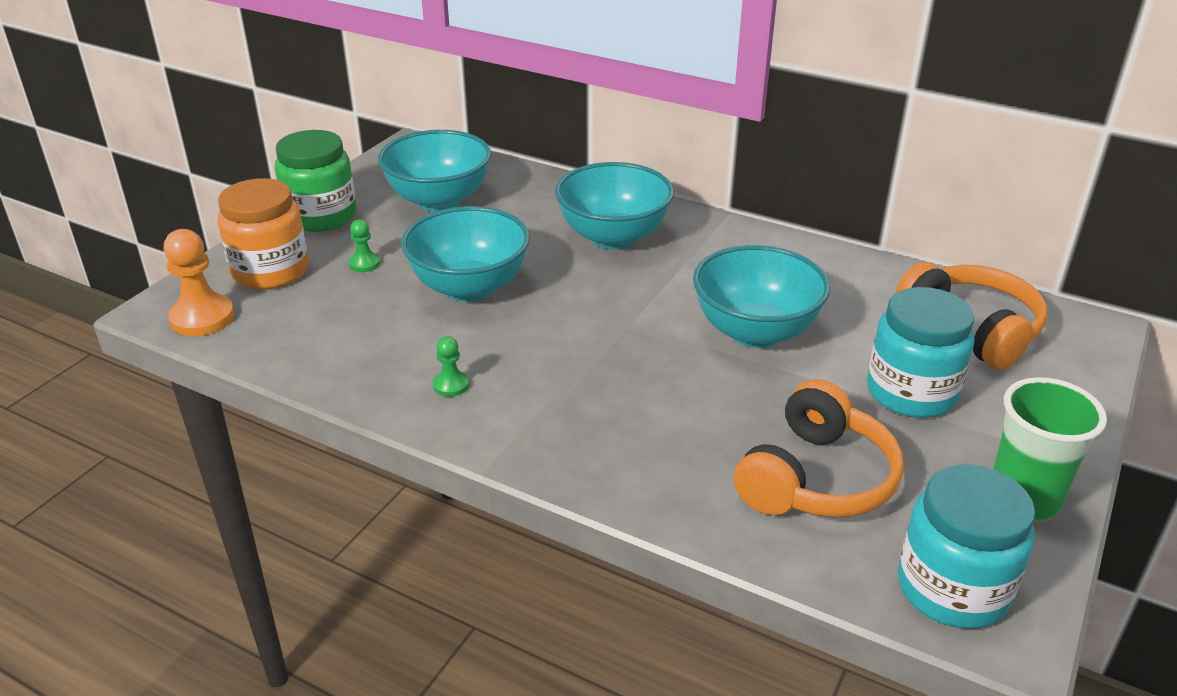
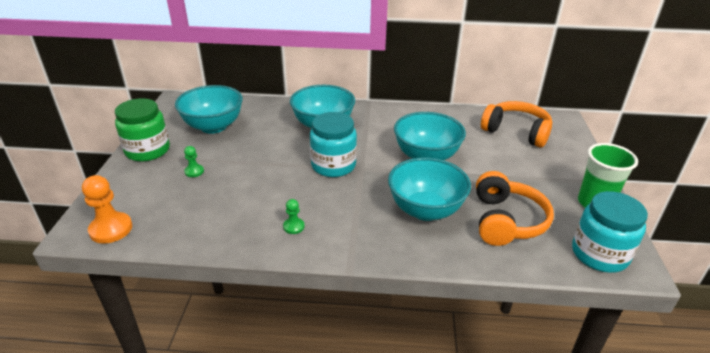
camera: 25 degrees left, 0 degrees up
(270, 271) = (137, 190): orange jar -> none
(469, 287) = (265, 170): turquoise bowl -> turquoise bowl (425, 210)
(911, 392) = (514, 167): turquoise jar -> turquoise jar (333, 165)

